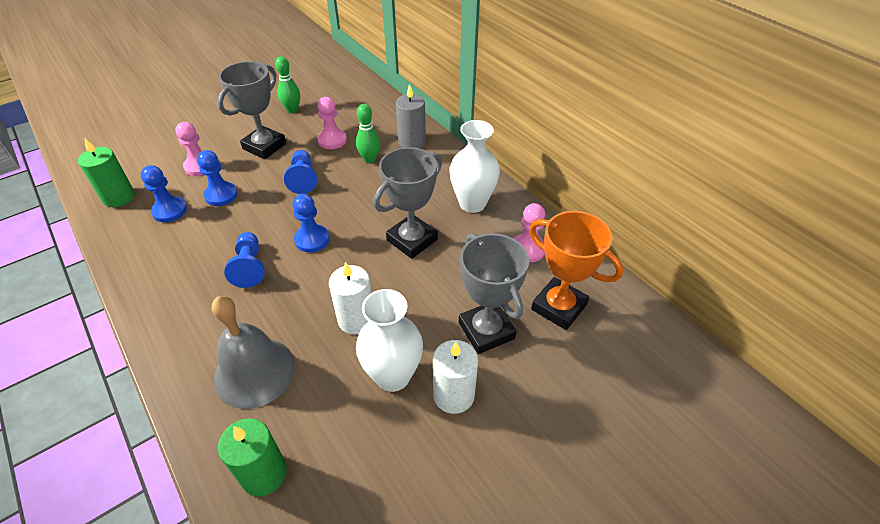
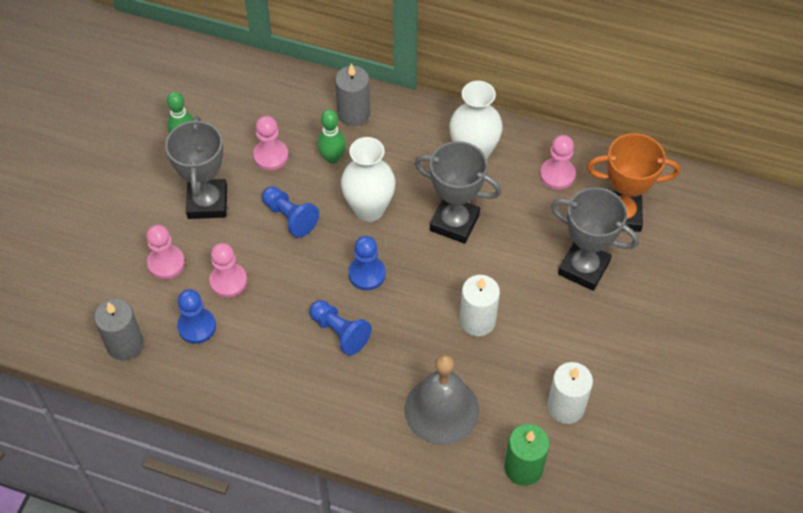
camera: 35 degrees left, 10 degrees up
(119, 197) = (125, 344): green candle -> grey candle
(221, 195) = (228, 281): blue pawn -> pink pawn
(393, 376) = (547, 346): white vase -> white vase (369, 209)
(412, 240) = (454, 222): grey trophy -> grey trophy turned 75 degrees counterclockwise
(453, 395) = (602, 332): white candle -> white candle (565, 407)

